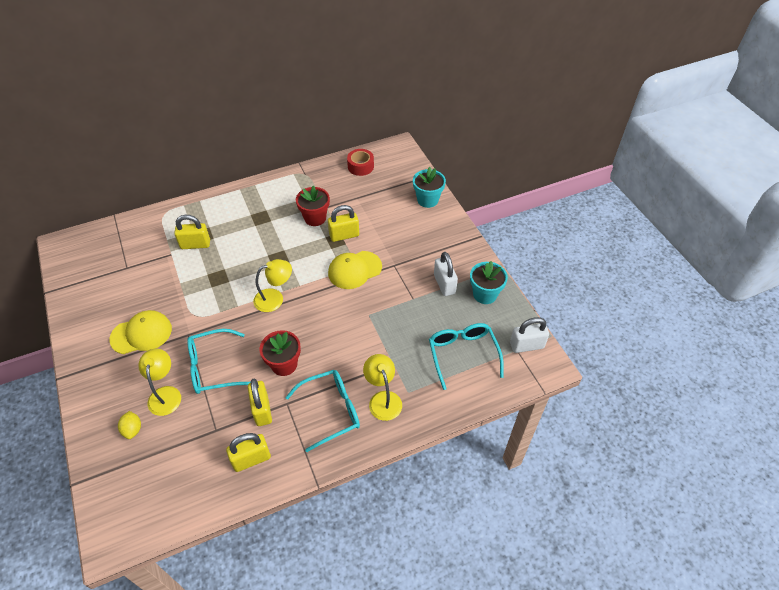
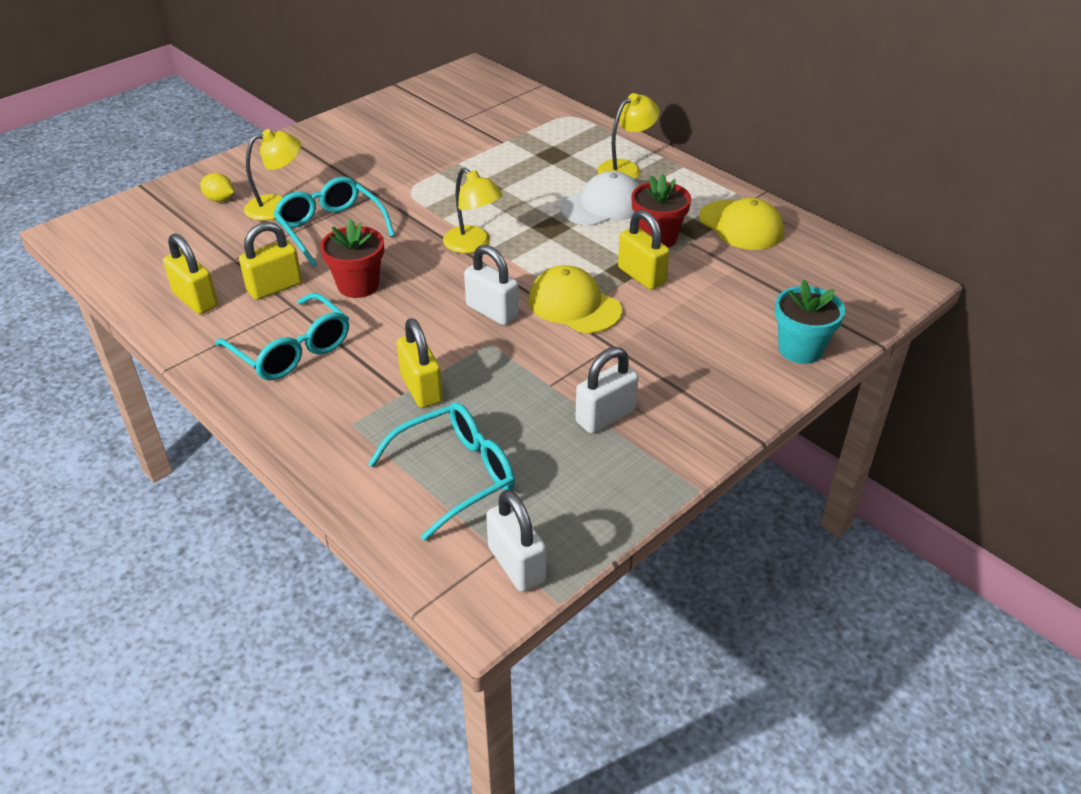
camera: 70 degrees right, 10 degrees down
(133, 429) = (220, 199): yellow lemon -> yellow lemon turned 60 degrees clockwise
(141, 334) = (362, 162): yellow cap -> yellow cap (741, 225)
(195, 244) = (532, 154): yellow padlock -> yellow padlock (421, 389)
(271, 230) = (602, 205): none -> white cap
(342, 306) = (492, 311): none -> white padlock
(360, 166) = (815, 253): red tape -> none
(383, 399) = (329, 398): yellow lamp -> yellow lamp (626, 168)
(485, 294) = (613, 477): turquoise flower pot -> none

